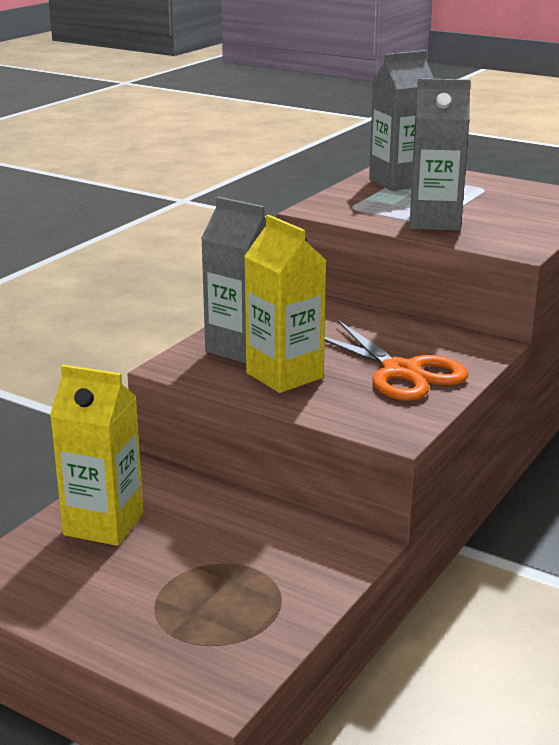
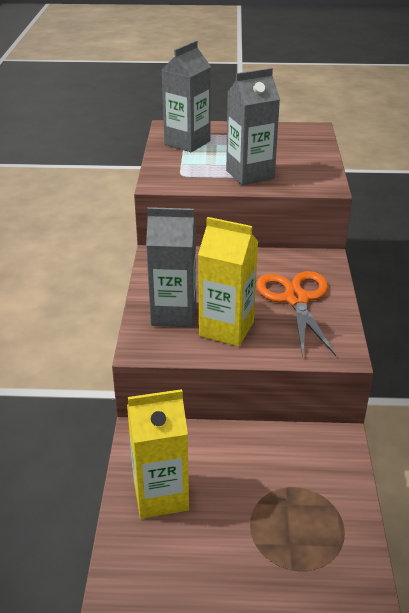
camera: 30 degrees left, 10 degrees up
(401, 372) = (296, 299): orange scissors -> orange scissors turned 120 degrees counterclockwise

